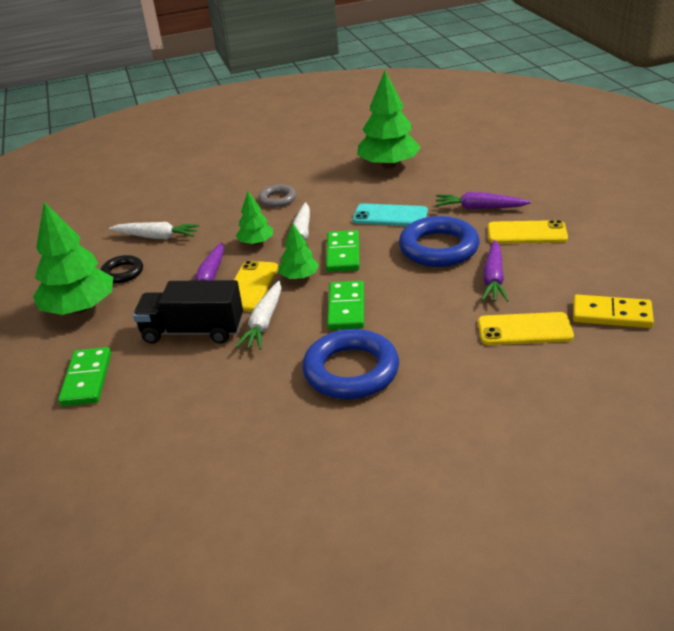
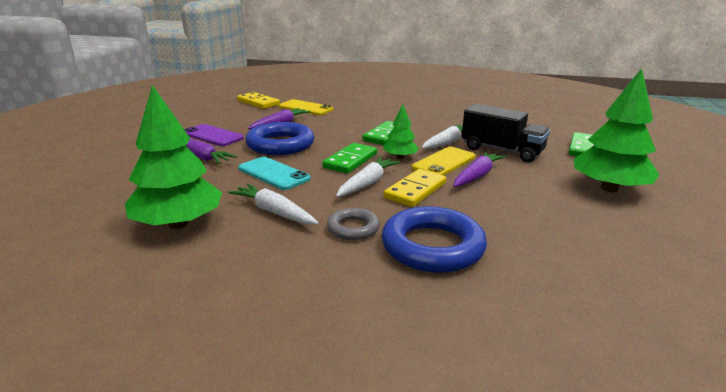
camera: 155 degrees left, 10 degrees down
(122, 273) = (569, 206): black ring -> none
(156, 237) = (528, 232): white carrot -> white carrot (274, 212)
(256, 242) = (415, 191): green tree -> yellow domino
(351, 371) = (411, 117): blue ring -> blue ring (432, 246)
(526, 233) = (212, 136): yellow phone -> purple phone

